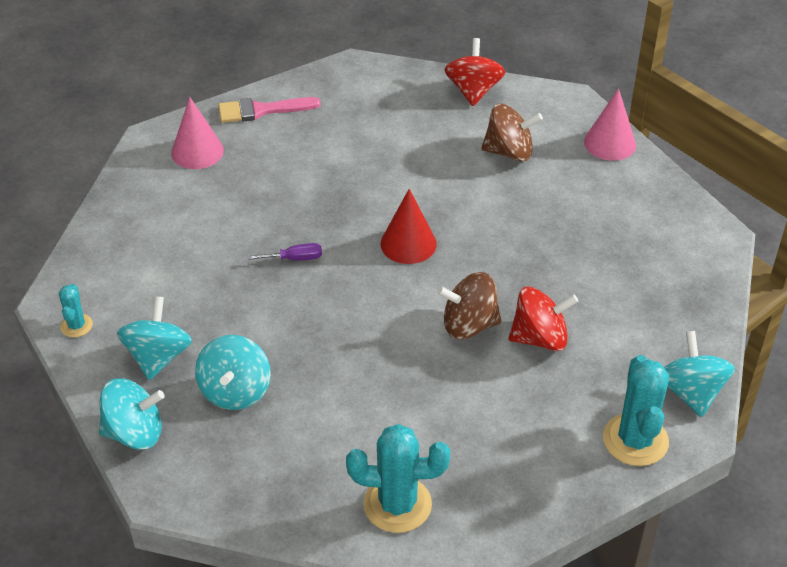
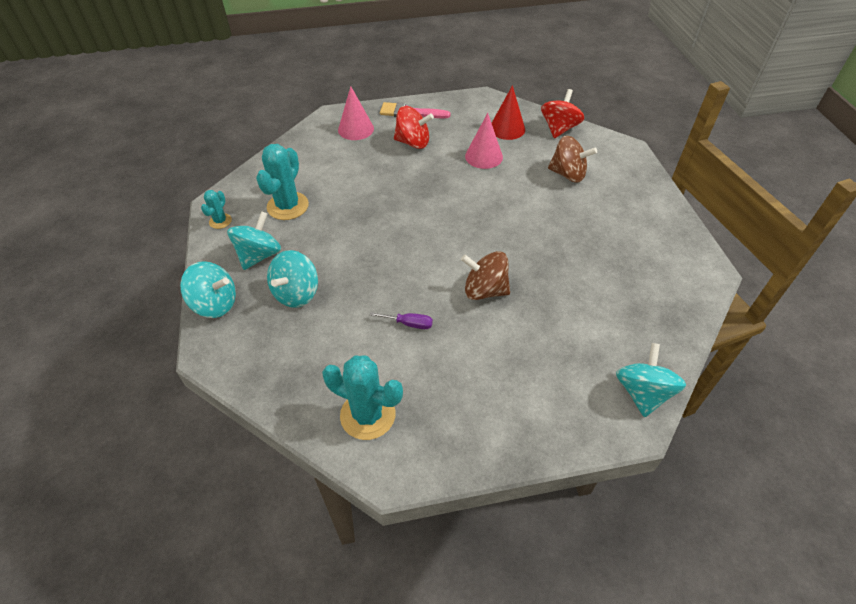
camera: 20 degrees right, 5 degrees up
(295, 259) = (383, 212): purple screwdriver -> purple screwdriver (409, 324)
(408, 243) = (467, 220): red cone -> red cone (507, 128)
(540, 338) = (535, 314): red spinning top -> red spinning top (413, 142)
(610, 143) = (646, 184): pink cone -> pink cone (484, 156)
(635, 440) = (580, 420): turquoise cactus -> turquoise cactus (288, 206)

